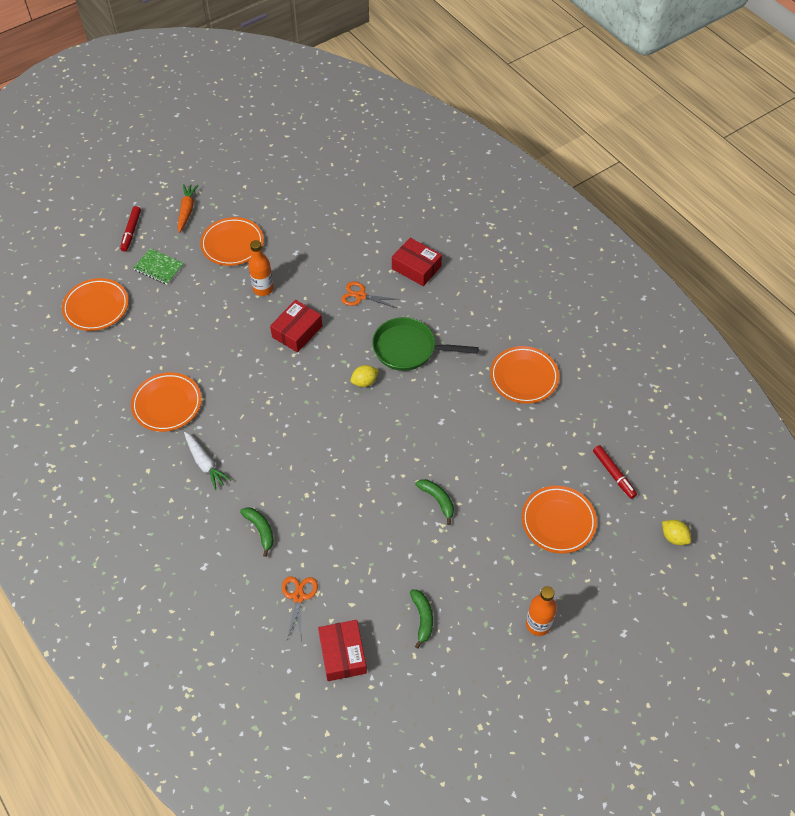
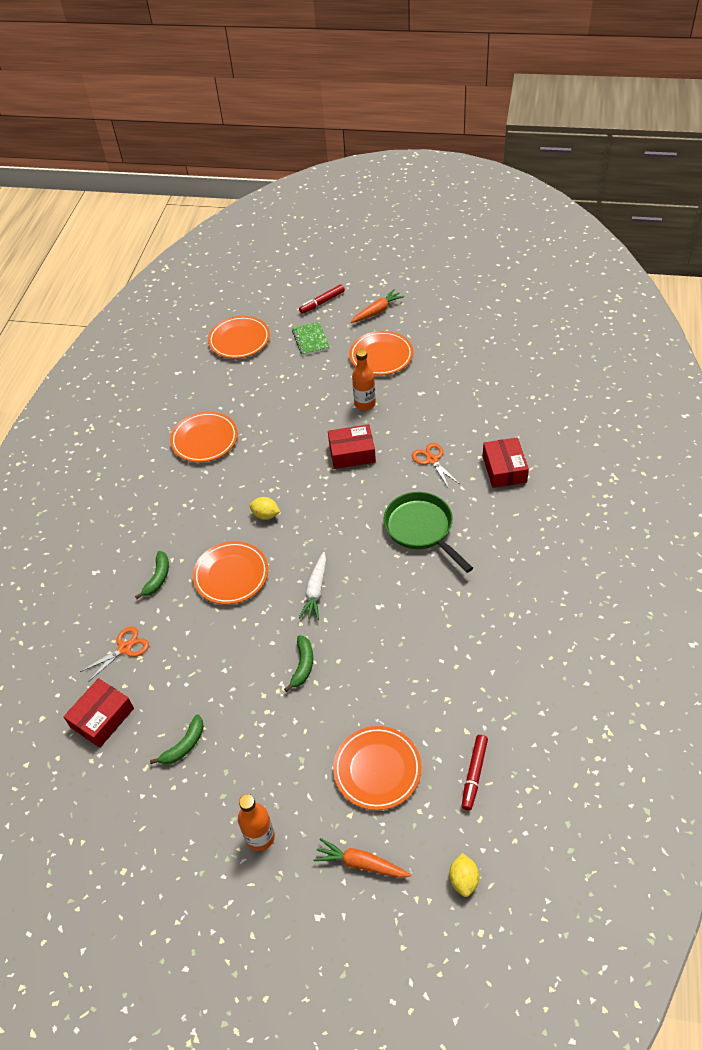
camera: 50 degrees right, 5 degrees down
(205, 463) = (179, 500): white carrot -> white carrot (316, 591)
(364, 382) = (357, 528): yellow lemon -> yellow lemon (266, 515)
(524, 377) = (491, 626): orange plate -> orange plate (231, 575)
(612, 582) = (361, 863): none -> orange carrot

